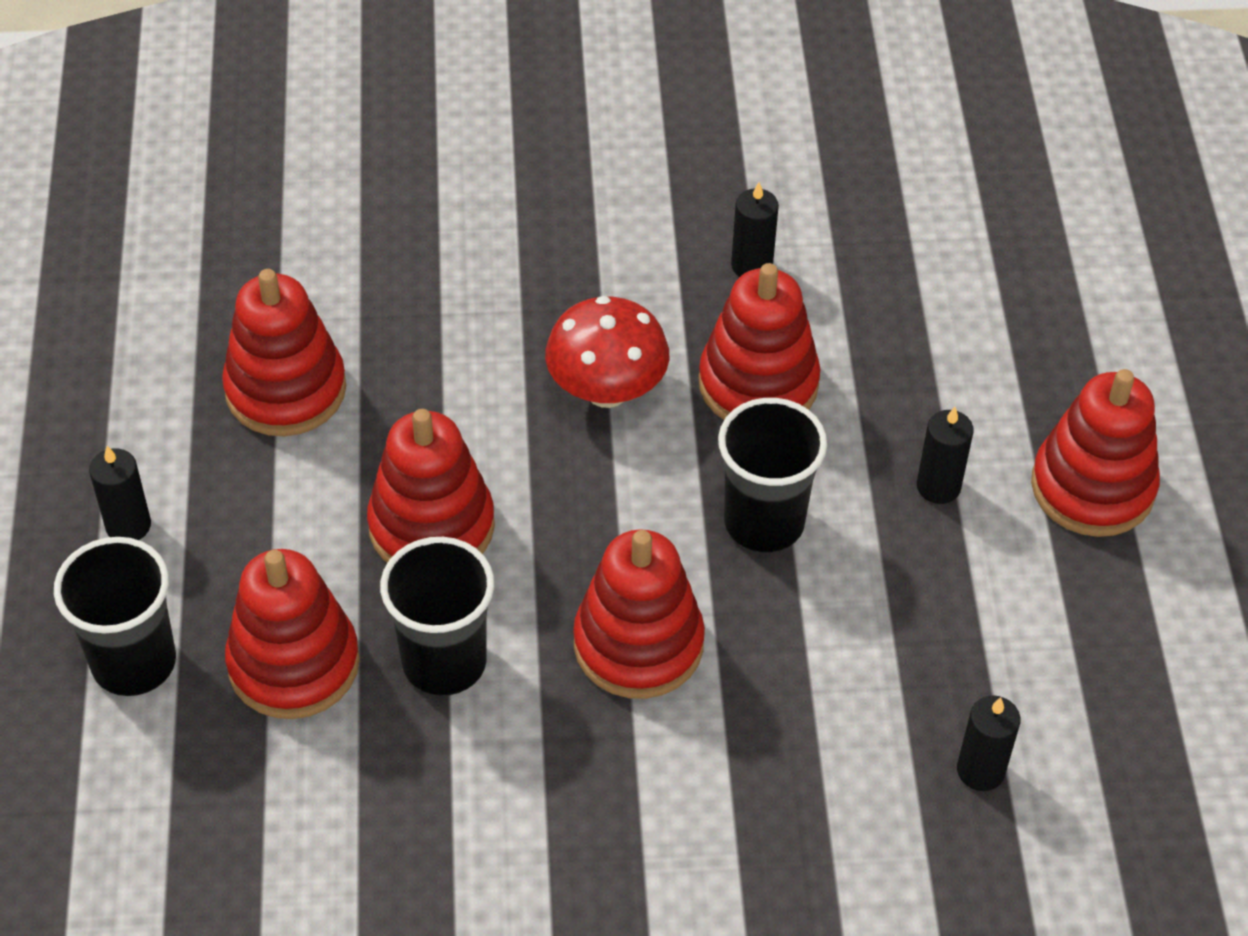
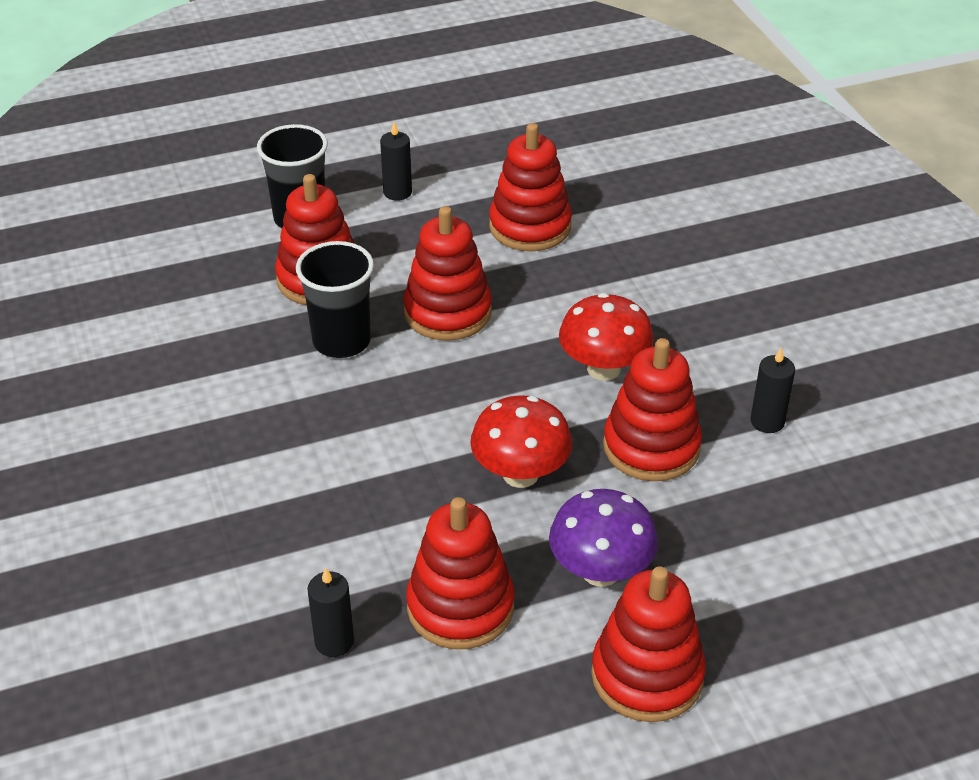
camera: 75 degrees right, 10 degrees down
(638, 644) = (387, 429): red stacking toy -> red stacking toy (460, 607)
(764, 522) = (520, 474): black cup -> red mushroom
(938, 486) = (600, 571): black candle -> purple mushroom

